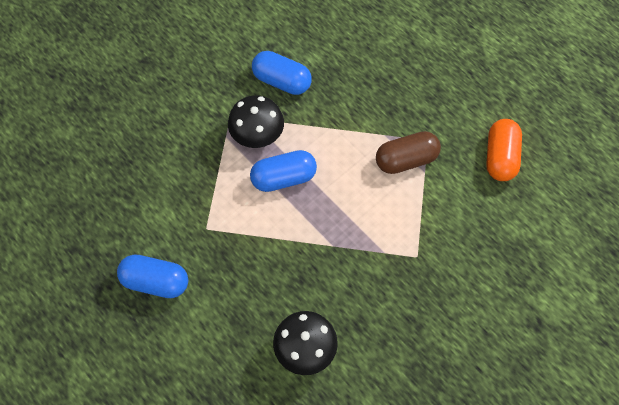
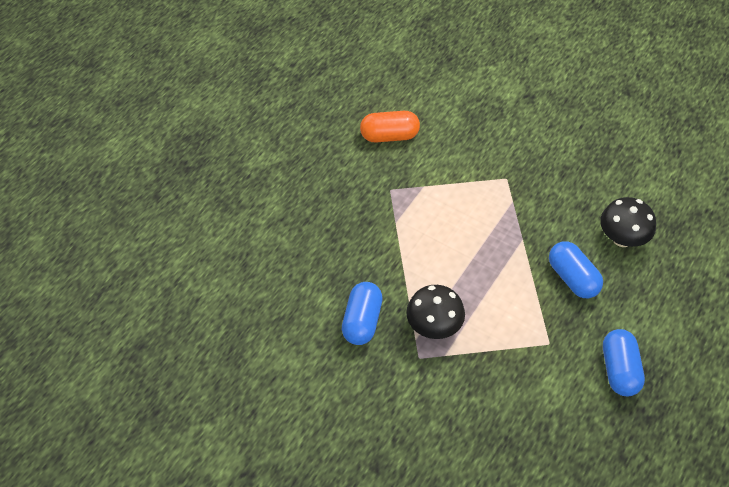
camera: 105 degrees left, 10 degrees down
(284, 178) = (471, 292): blue capsule -> blue capsule (572, 278)
(406, 160) = (416, 201): brown capsule -> none

